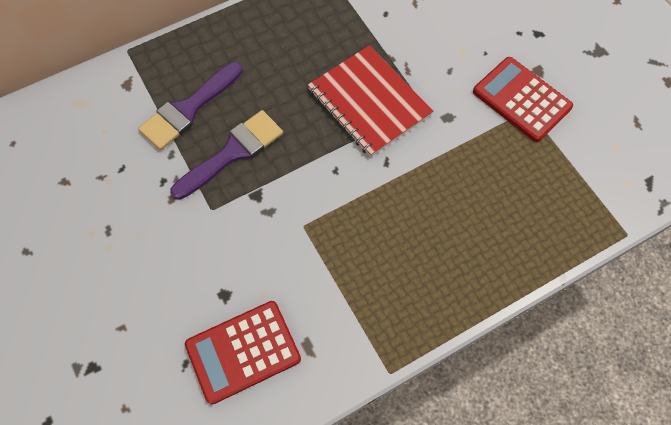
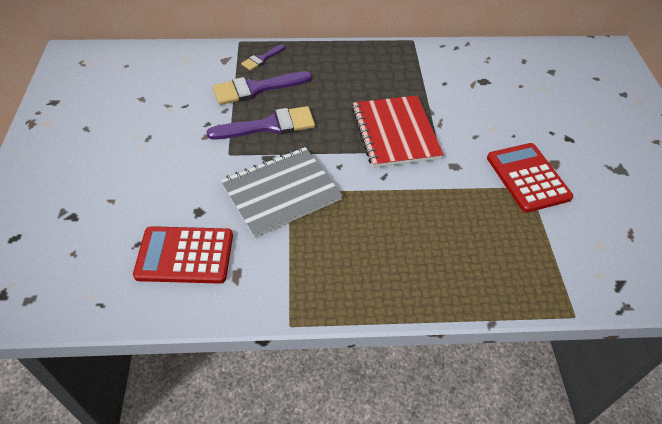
camera: 25 degrees right, 15 degrees down
(169, 64) = (262, 59): none -> purple brush
(295, 231) = (281, 192): none -> grey notebook

